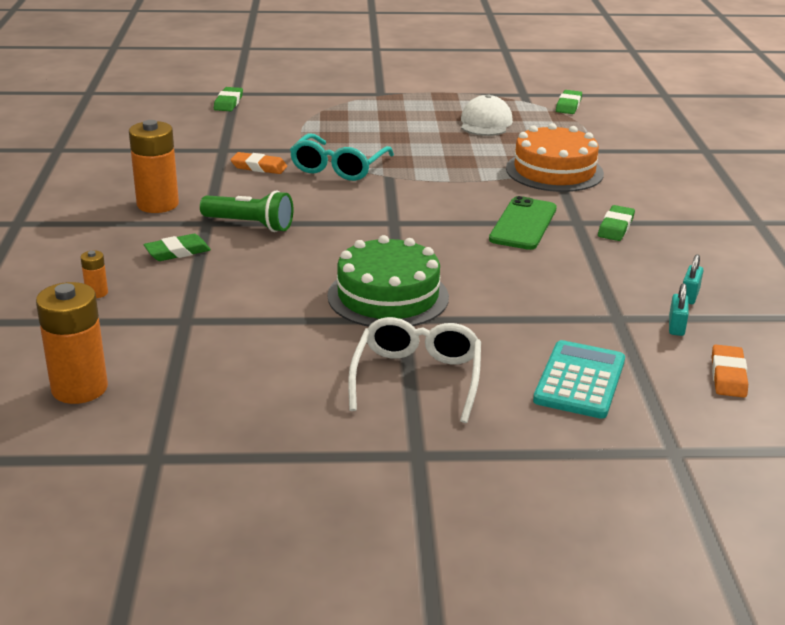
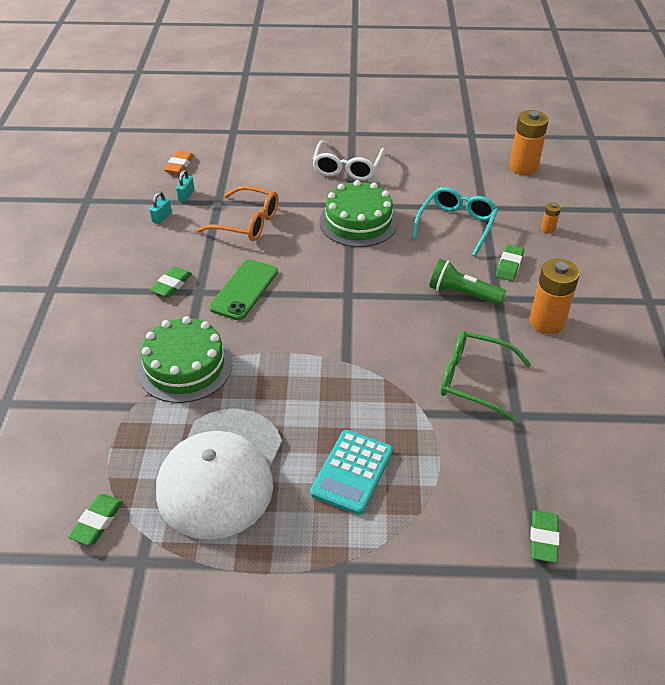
camera: 175 degrees left, 15 degrees up
(177, 252) = (509, 265): green eraser -> green eraser turned 45 degrees counterclockwise
(259, 167) = (472, 379): orange eraser -> green glasses
(338, 168) = (395, 376): turquoise glasses -> turquoise glasses (457, 224)
(485, 123) = (221, 472): white cap -> white cap, size x1.83
(554, 171) = (185, 366): orange cake -> green cake
(555, 291) = (248, 223): none -> orange glasses
(580, 381) = (261, 164): turquoise calculator -> turquoise calculator (352, 472)

